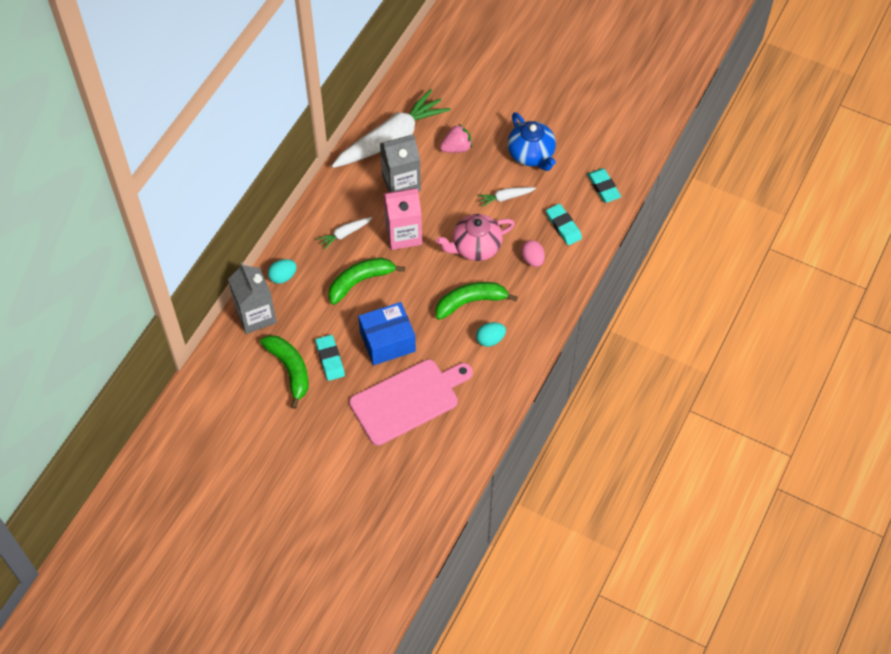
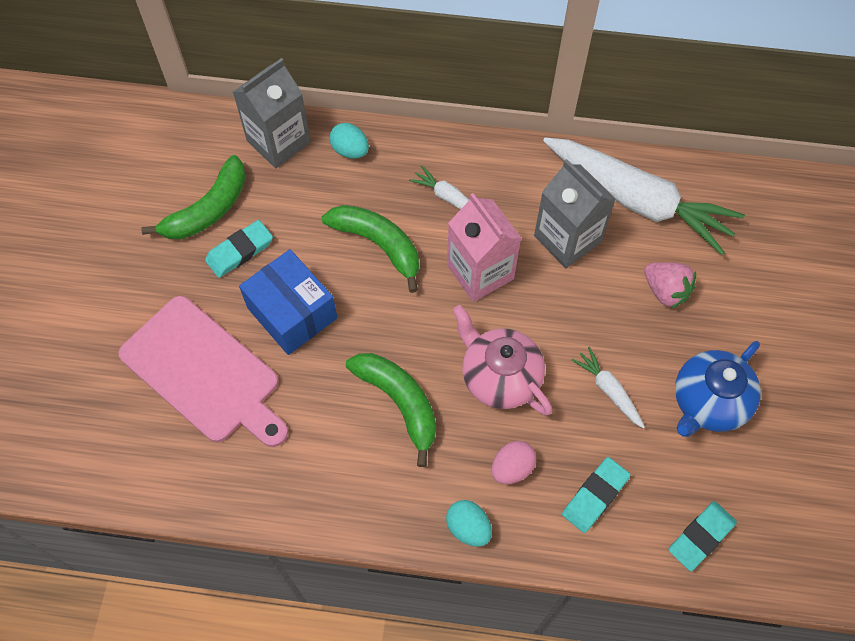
camera: 70 degrees right, 5 degrees up
(490, 339) = (343, 452): turquoise egg -> turquoise egg (468, 528)

